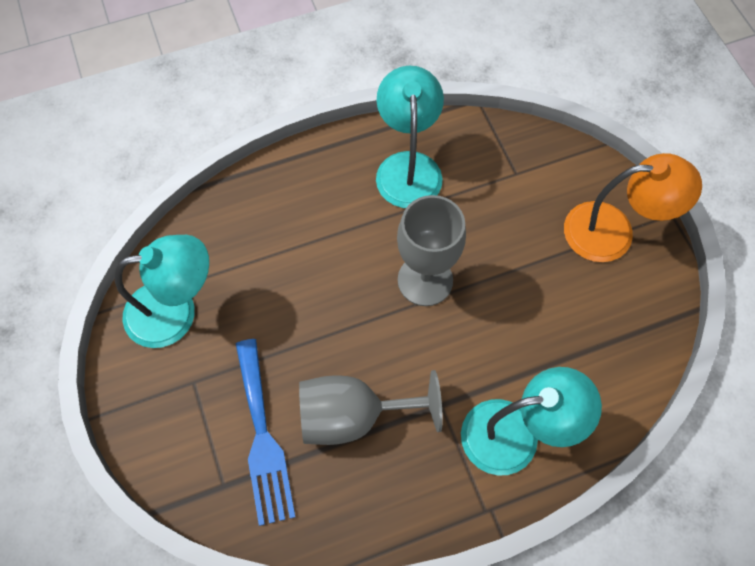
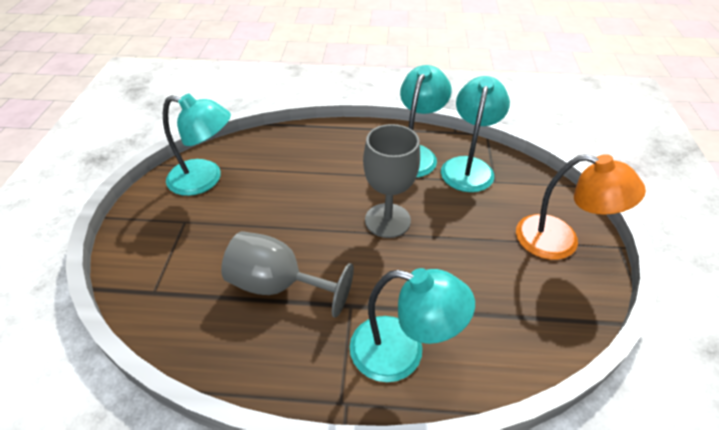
camera: 25 degrees right, 20 degrees down
(262, 437) = (203, 272): blue fork -> none
(479, 162) = (468, 167): none -> turquoise lamp

